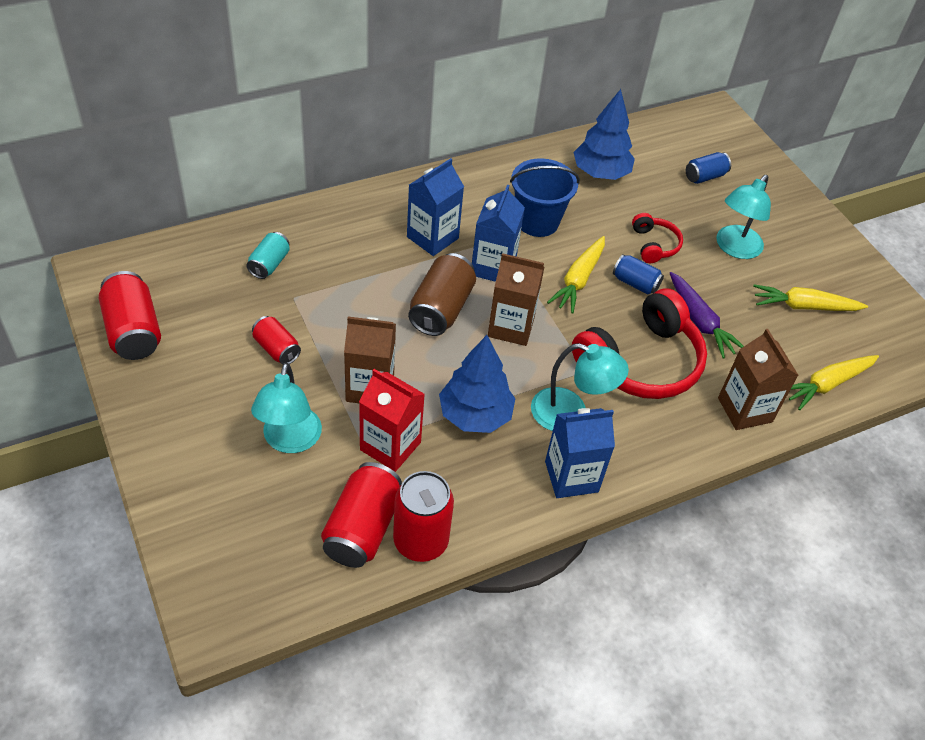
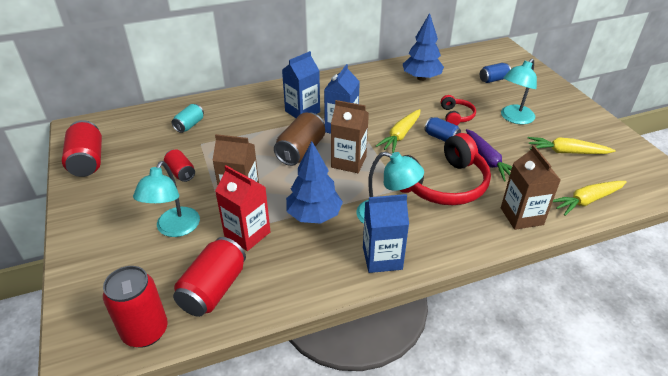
camera: 10 degrees right, 10 degrees down
(420, 541) = (257, 300): red can -> red can (145, 331)
(537, 221) = (375, 103): blue bucket -> none

